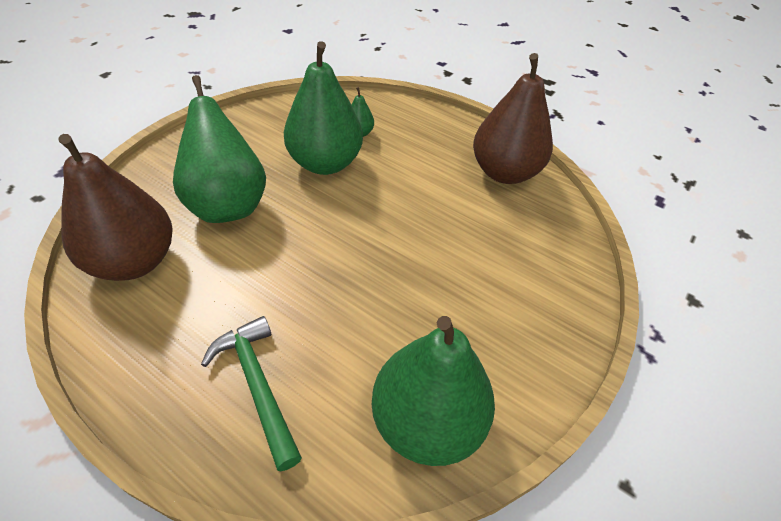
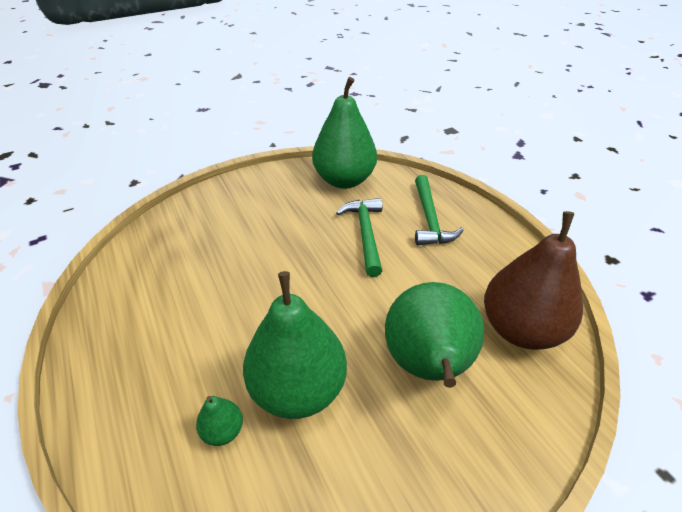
camera: 150 degrees left, 5 degrees down
(339, 322) = (365, 234): none -> green hammer
(504, 172) = (126, 305): brown pear -> none

